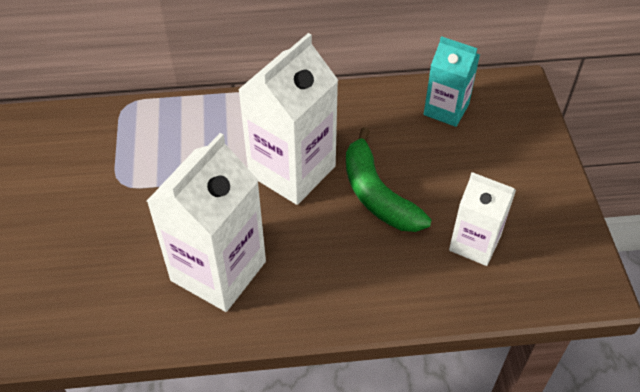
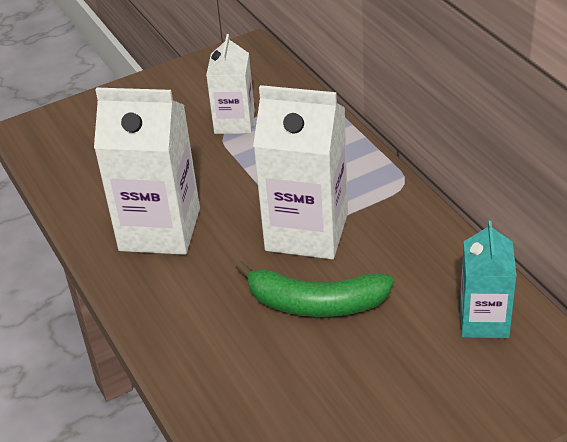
camera: 70 degrees right, 10 degrees down
(377, 194) = (315, 303): green banana -> green banana turned 120 degrees counterclockwise
(474, 243) = (294, 404): white carton -> white carton (234, 122)

